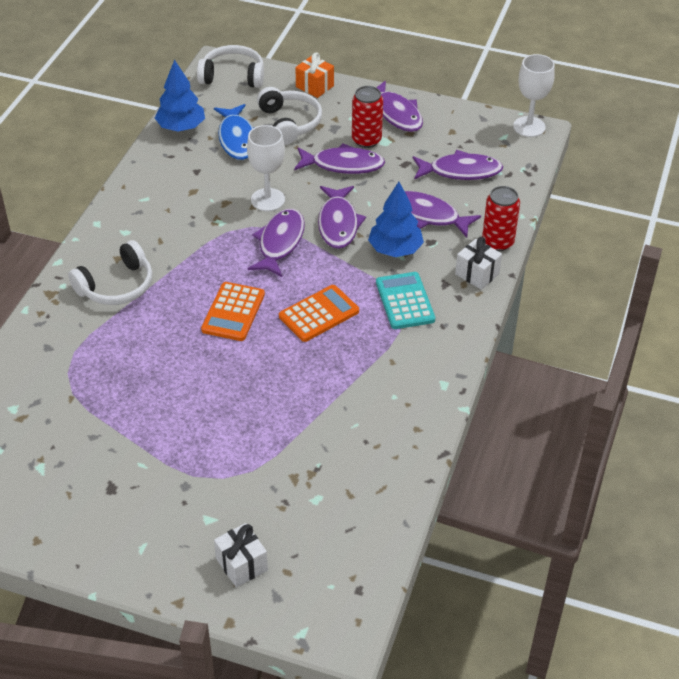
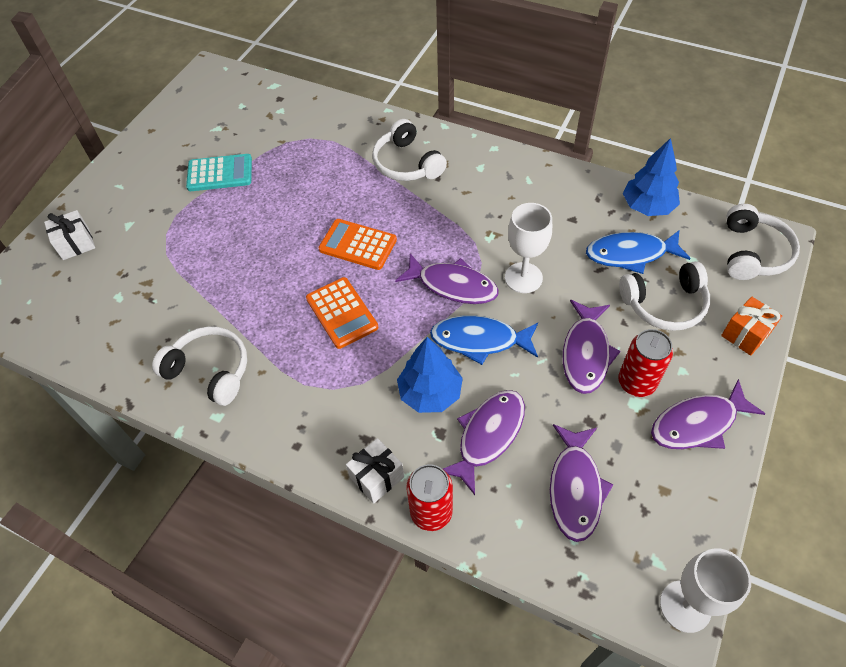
camera: 100 degrees right, 10 degrees up
(338, 223) = (480, 340): purple fish -> blue fish
(397, 399) = (210, 371): none -> white headphones
(405, 301) = (345, 393): turquoise calculator -> turquoise calculator (220, 173)

